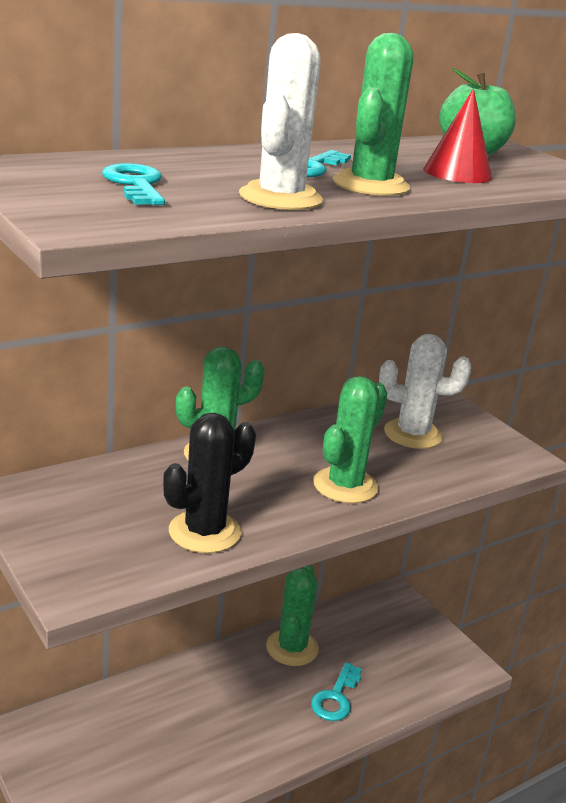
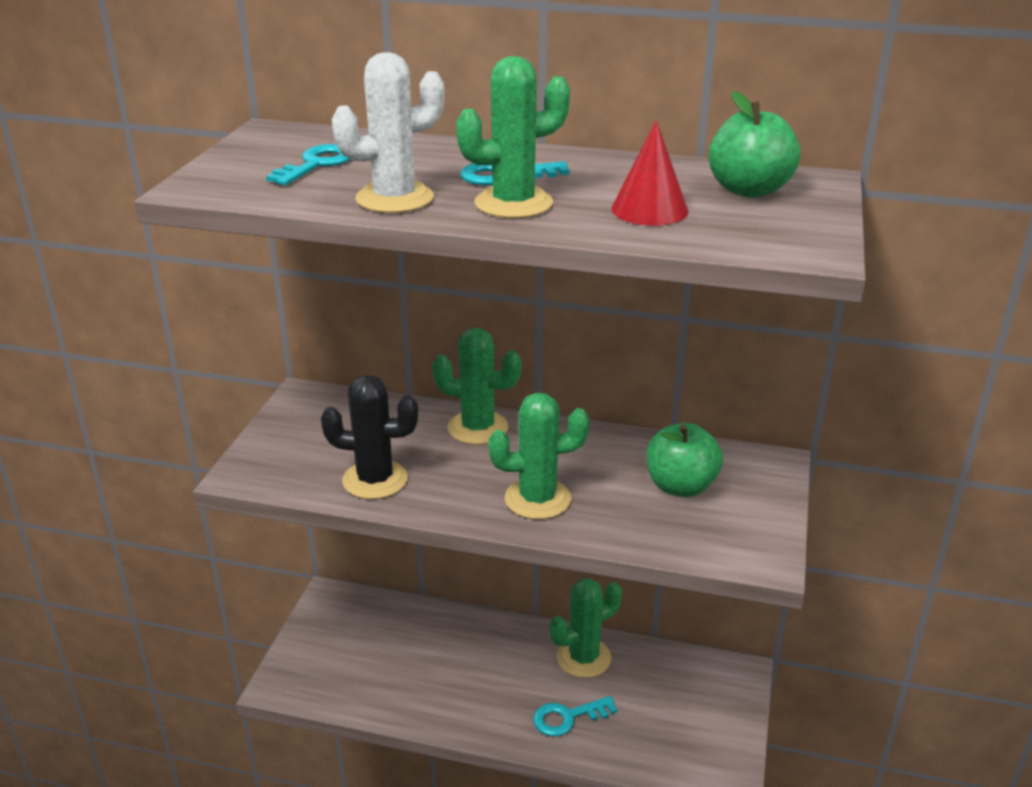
camera: 50 degrees right, 5 degrees up
(412, 434) = (680, 486): white cactus -> green apple

